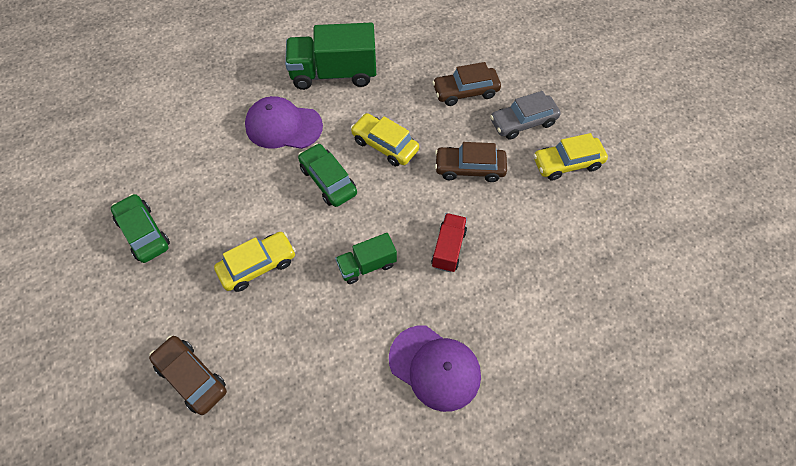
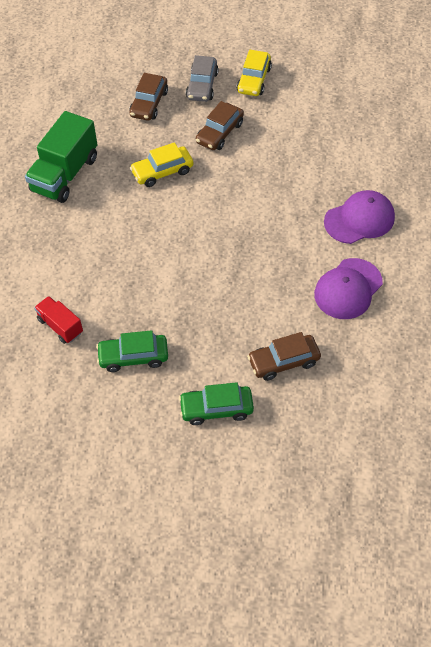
camera: 60 degrees left, 5 degrees down
(258, 265) = (216, 290): yellow car -> none
(283, 126) = (94, 227): purple cap -> purple cap (348, 289)
(328, 180) = (170, 219): green car -> green car (216, 409)
(367, 265) = (259, 224): green truck -> none
(448, 248) = (277, 174): red truck -> red truck (60, 326)

